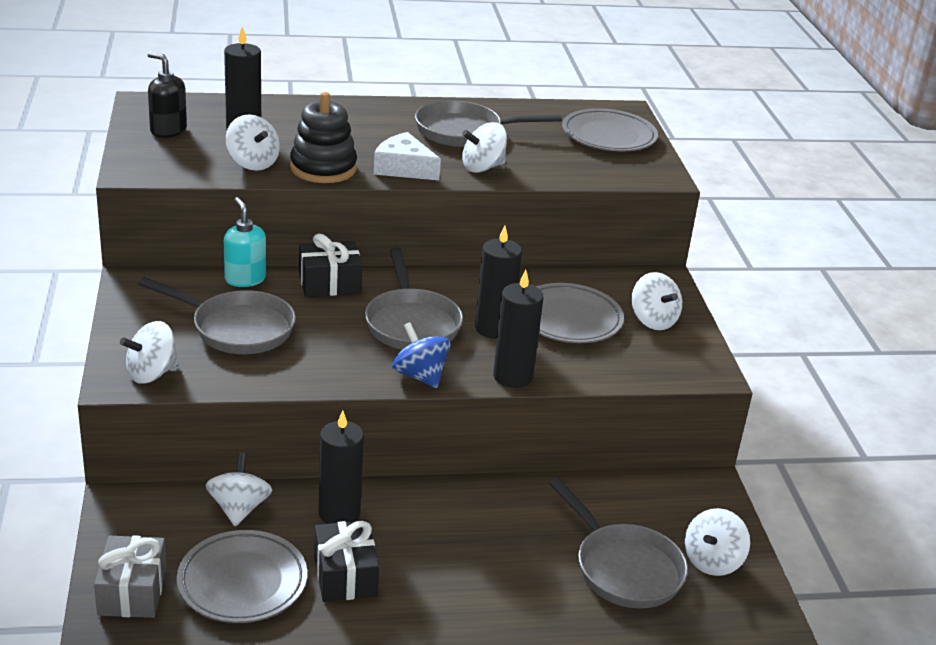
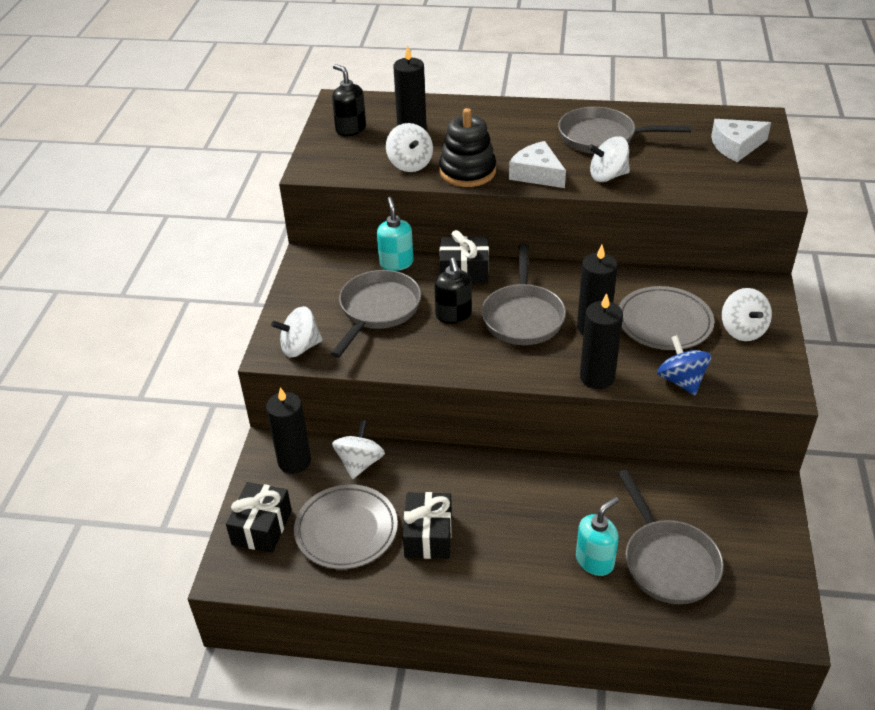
camera: 20 degrees right, 10 degrees up
(132, 591) = (262, 527): grey gift -> black gift
(237, 328) = (378, 310): grey pan -> grey pan turned 105 degrees counterclockwise
(330, 327) = (453, 315): none -> black soap dispenser
(339, 513) = (437, 477): black candle -> black candle (294, 461)
(420, 376) = (516, 369): blue spinning top -> blue spinning top (681, 381)
(544, 577) = (595, 561): none -> turquoise soap dispenser
(608, 136) = (736, 146): grey plate -> white cheese
(712, 561) = (751, 565): white spinning top -> none

